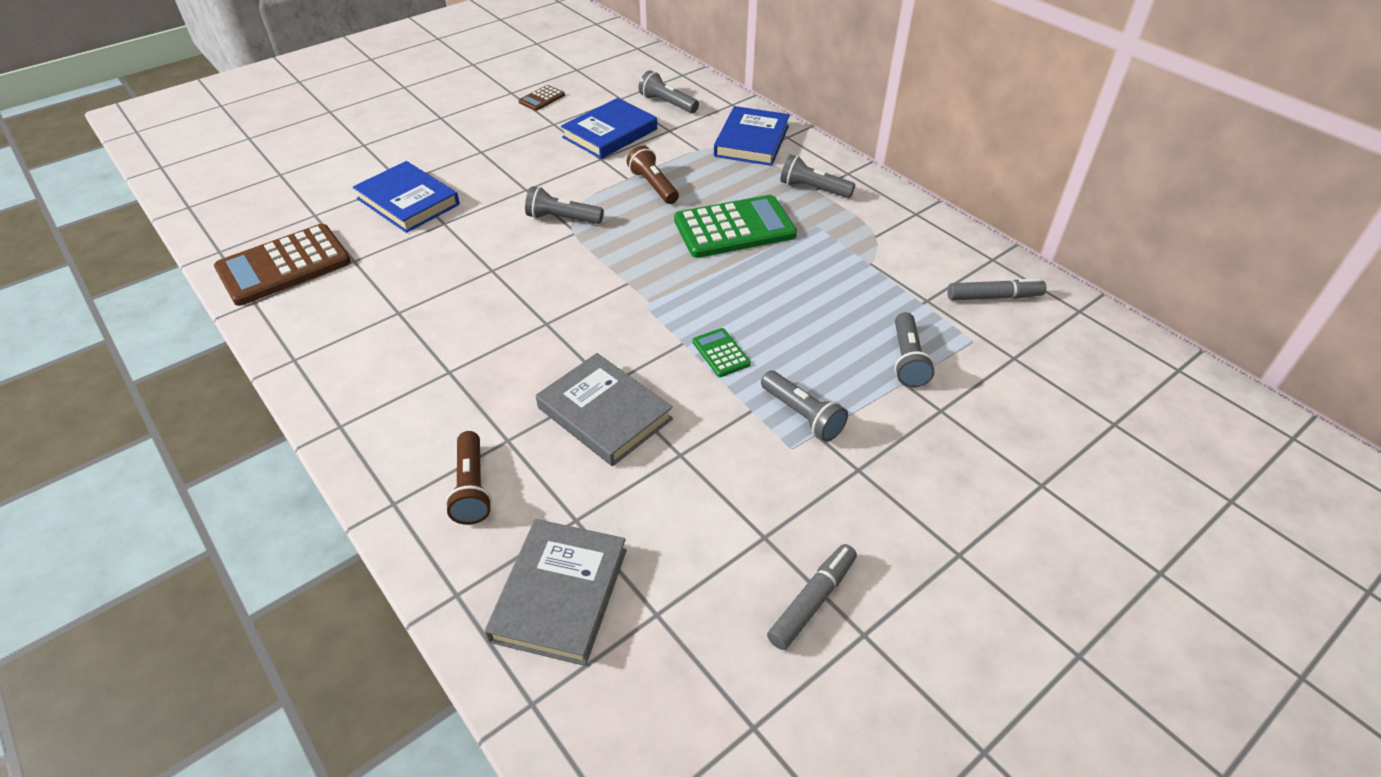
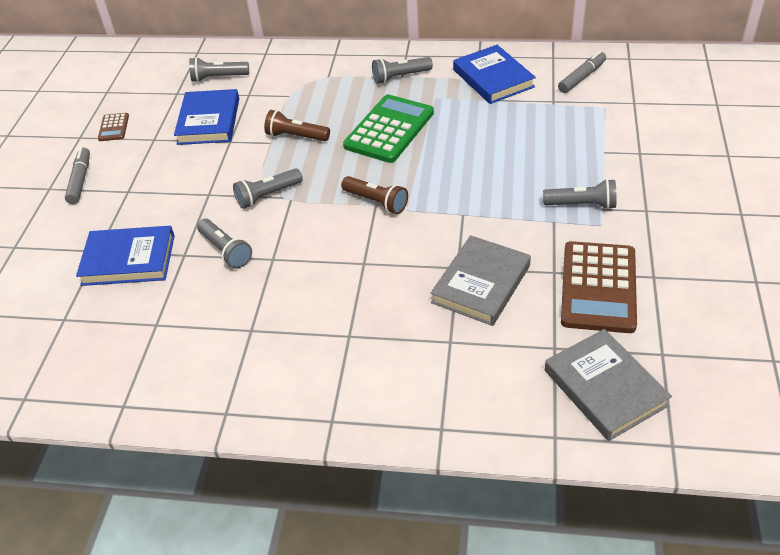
camera: 40 degrees left, 0 degrees up
(284, 265) = (103, 367): brown calculator -> brown calculator (598, 287)
(472, 488) = (473, 381): brown flashlight -> brown flashlight (376, 202)
(604, 413) = (481, 284): grey book -> grey book turned 60 degrees counterclockwise
(721, 353) = (492, 204): green calculator -> none
(752, 141) = (316, 70): blue book -> blue book (493, 78)
(812, 601) = (716, 286): grey marker -> grey marker (80, 180)
(907, 360) = (589, 139): grey flashlight -> grey flashlight (226, 250)

